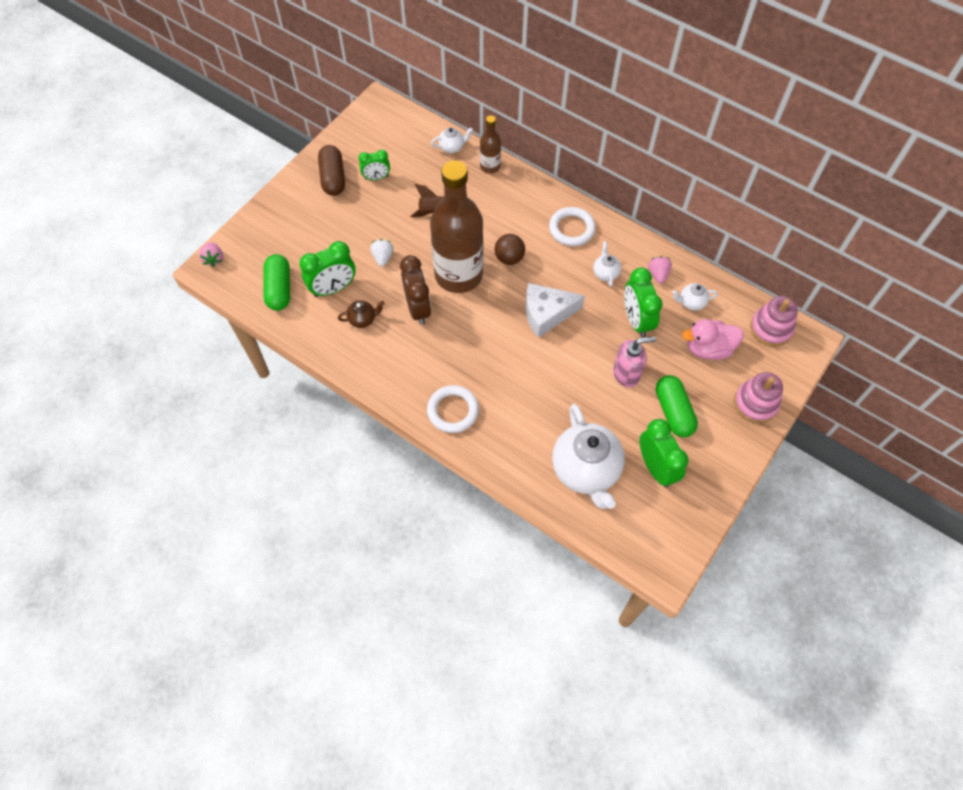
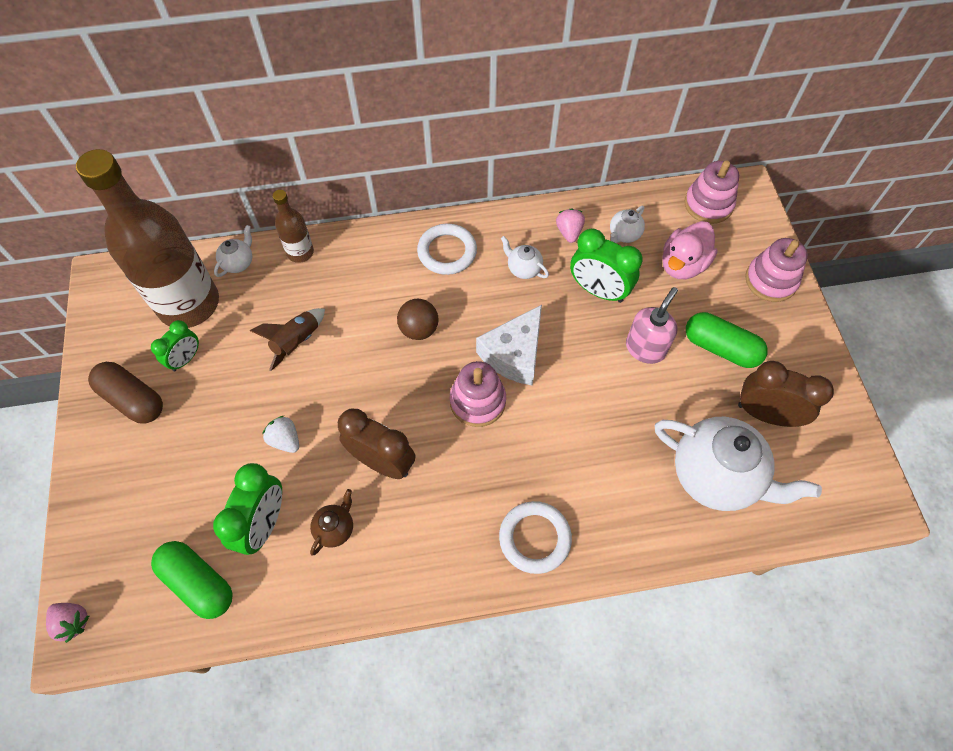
camera: 45 degrees left, 0 degrees up
(458, 275) = (386, 389): brown bottle -> brown bottle (189, 304)
(499, 321) = (477, 401): none -> pink stacking toy
(656, 467) = (765, 414): green clock -> brown clock
(658, 274) = (569, 232): pink strawberry -> pink strawberry turned 45 degrees clockwise

